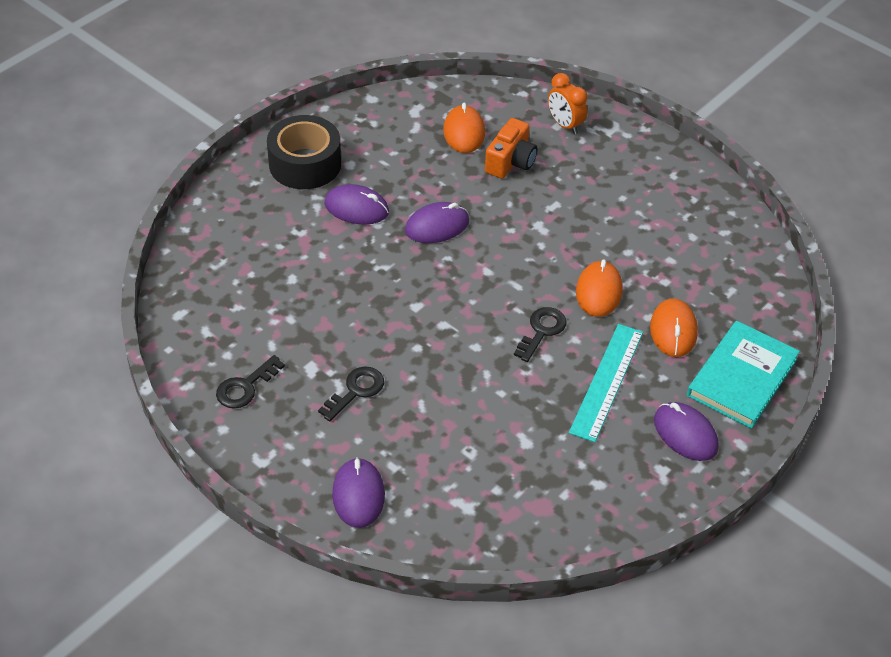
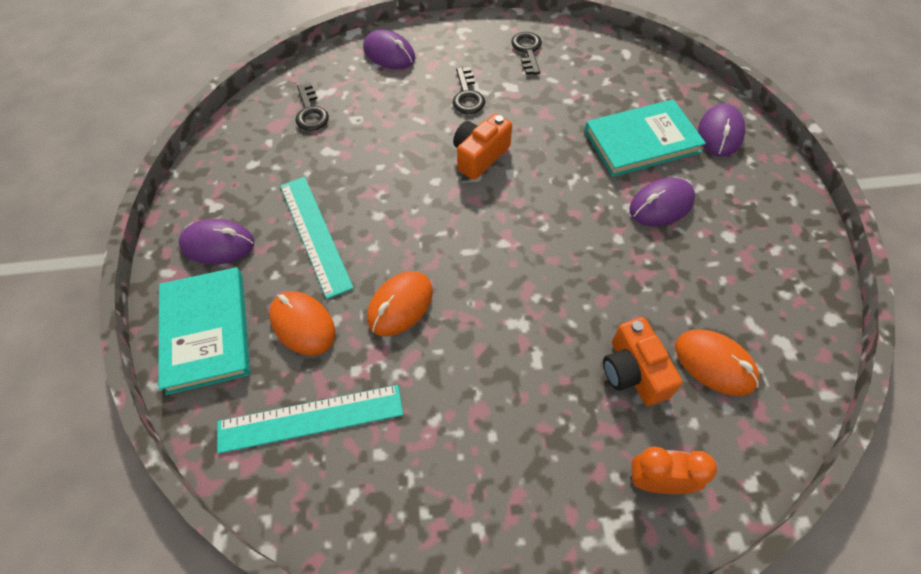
camera: 135 degrees right, 10 degrees up
(296, 249) = (641, 141): none -> turquoise book
(305, 164) = (752, 204): black tape -> none
(419, 336) = (480, 156): none -> orange camera
(437, 226) = (589, 245): purple mouse -> purple mouse (719, 133)
(542, 331) = (404, 231): black key -> black key (310, 112)
(599, 291) = (400, 305): orange mouse -> orange mouse turned 75 degrees clockwise
(715, 279) = (310, 418): none -> turquoise ruler

